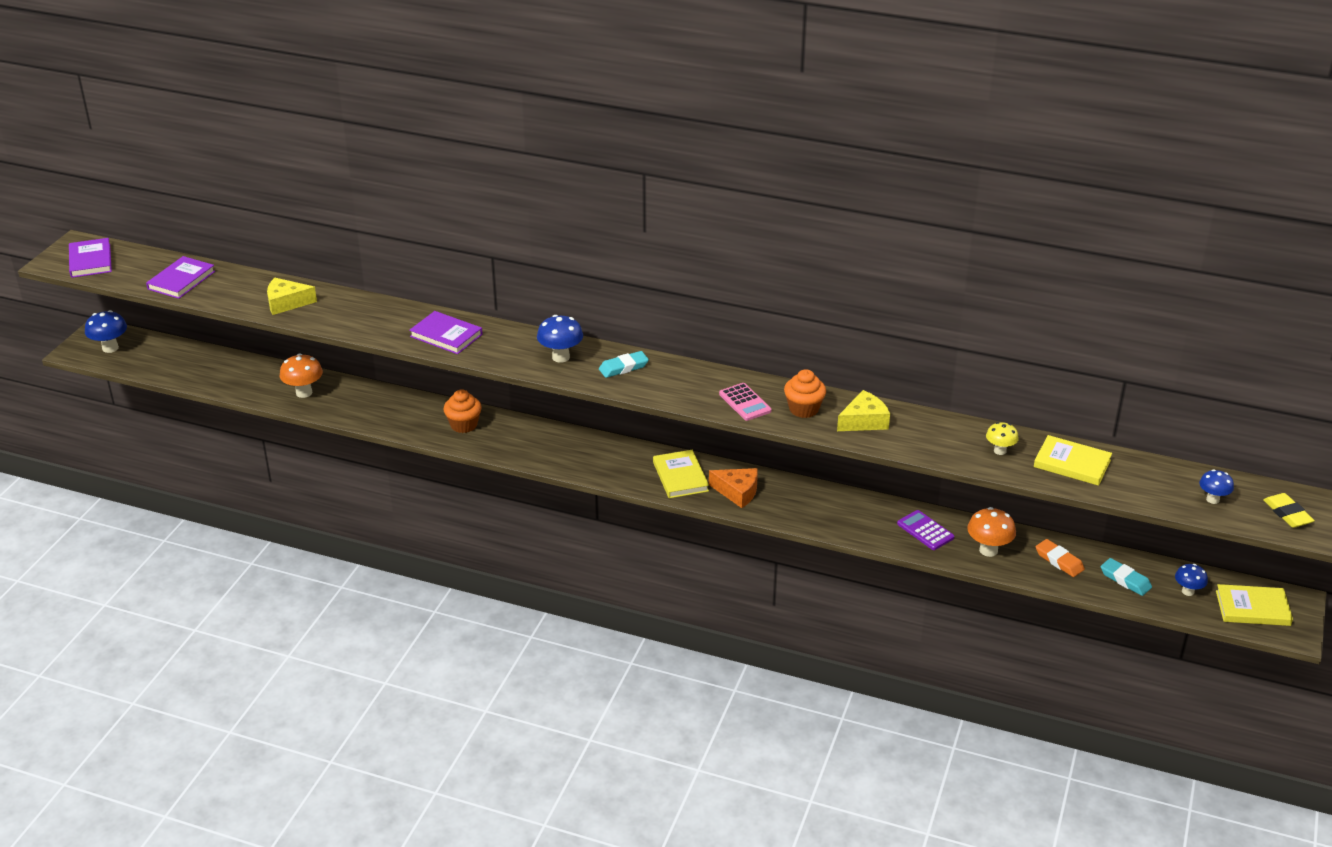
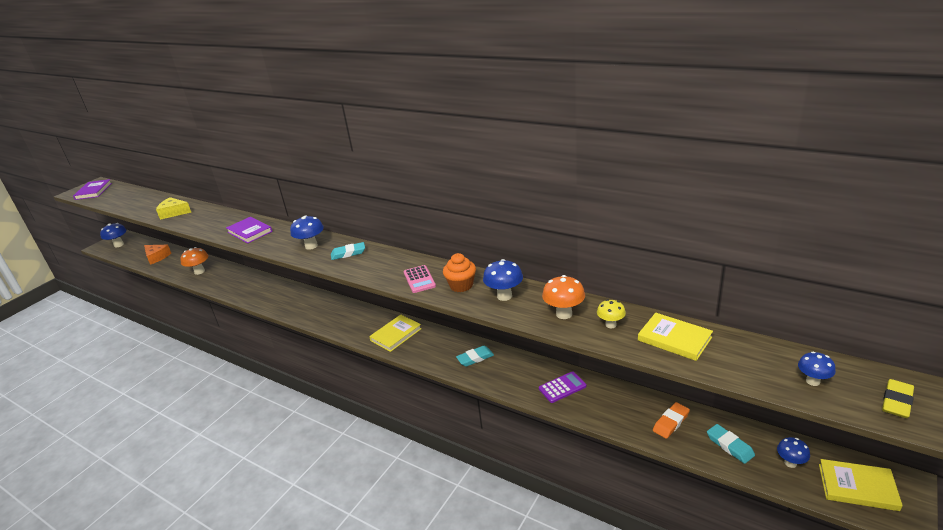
camera: 15 degrees right, 5 degrees down
(181, 280) = (129, 201): purple book -> none
(464, 425) = (277, 294): orange cupcake -> none
(680, 477) = (396, 334): yellow book -> yellow book turned 45 degrees clockwise
(737, 492) = (430, 348): orange cheese -> orange cheese (157, 257)
(803, 502) = (475, 358): none -> turquoise eraser
(864, 421) = (504, 296): yellow cheese -> blue mushroom
(925, 531) = (562, 387): purple calculator -> purple calculator turned 90 degrees clockwise
(988, 550) = (610, 408): orange mushroom -> orange mushroom (564, 314)
(1059, 561) = (671, 422): orange eraser -> orange eraser turned 75 degrees clockwise
(1287, 513) = (896, 401): yellow eraser -> yellow eraser turned 45 degrees clockwise

